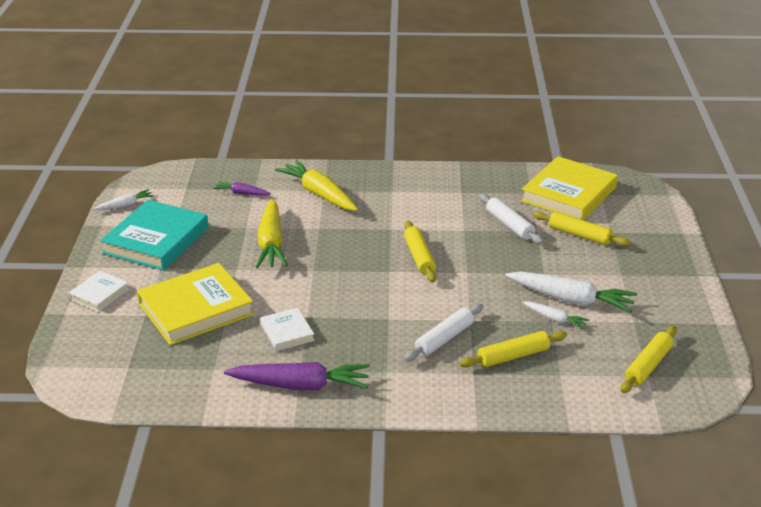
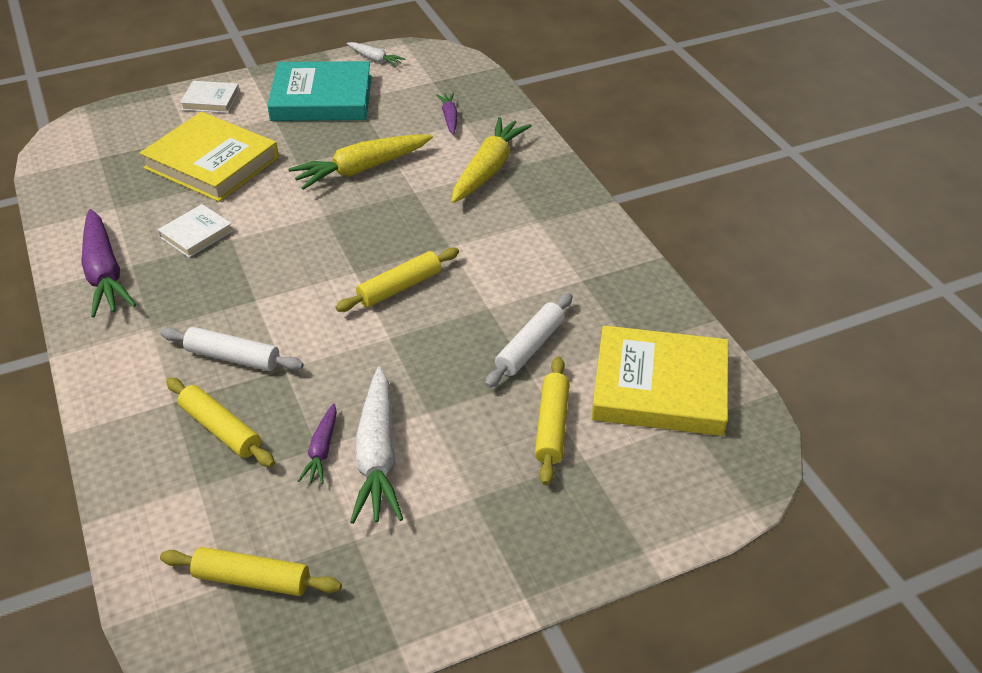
camera: 65 degrees right, 10 degrees up
(554, 319) = (322, 450): white carrot -> purple carrot

